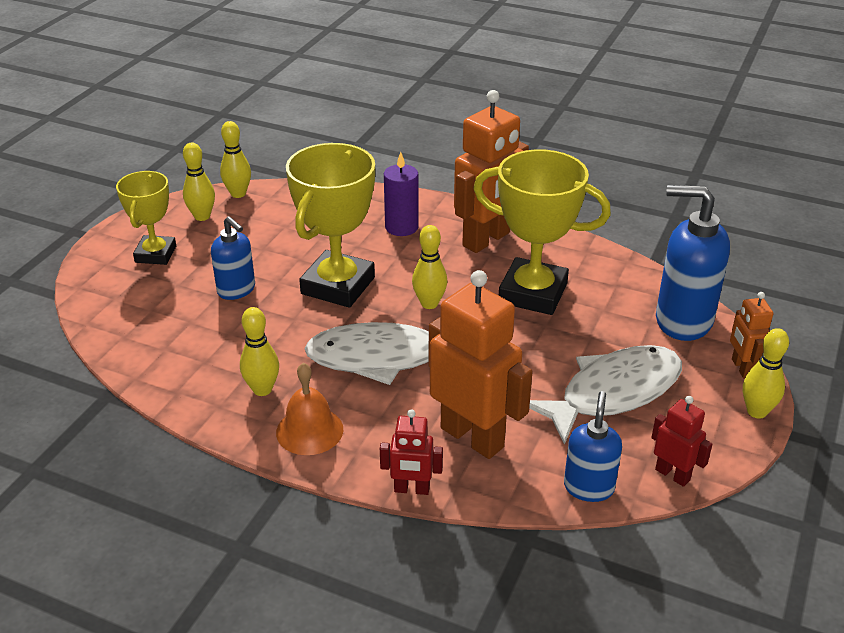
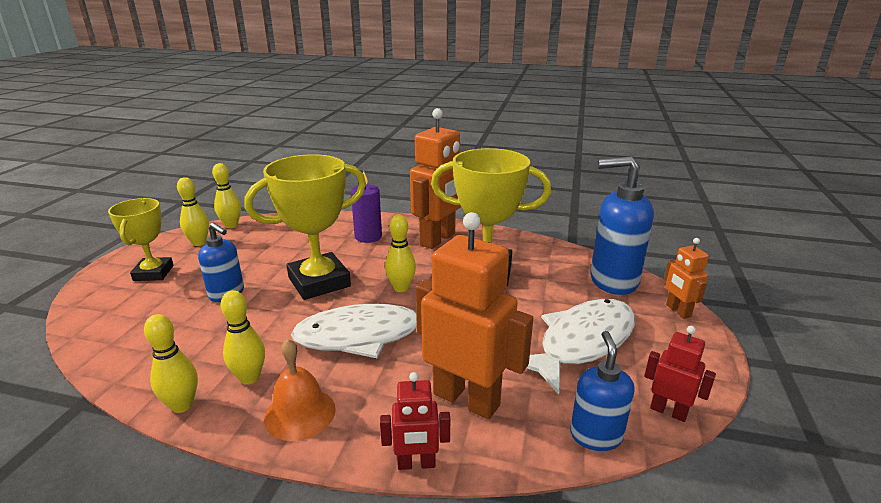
camera: 10 degrees left, 10 degrees down
(338, 285) = (319, 282): yellow trophy -> yellow trophy turned 45 degrees clockwise
(756, 411) = (710, 344): yellow bowling pin -> yellow bowling pin (182, 405)

